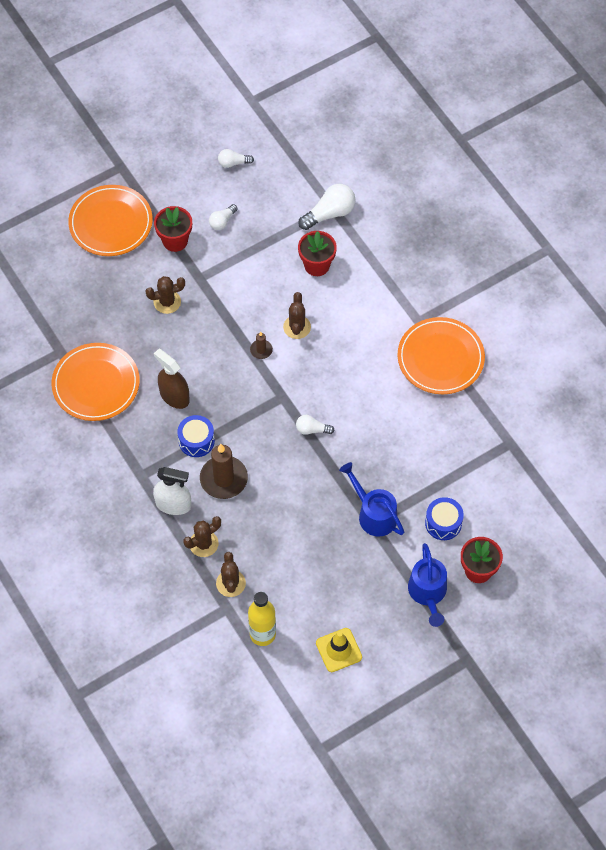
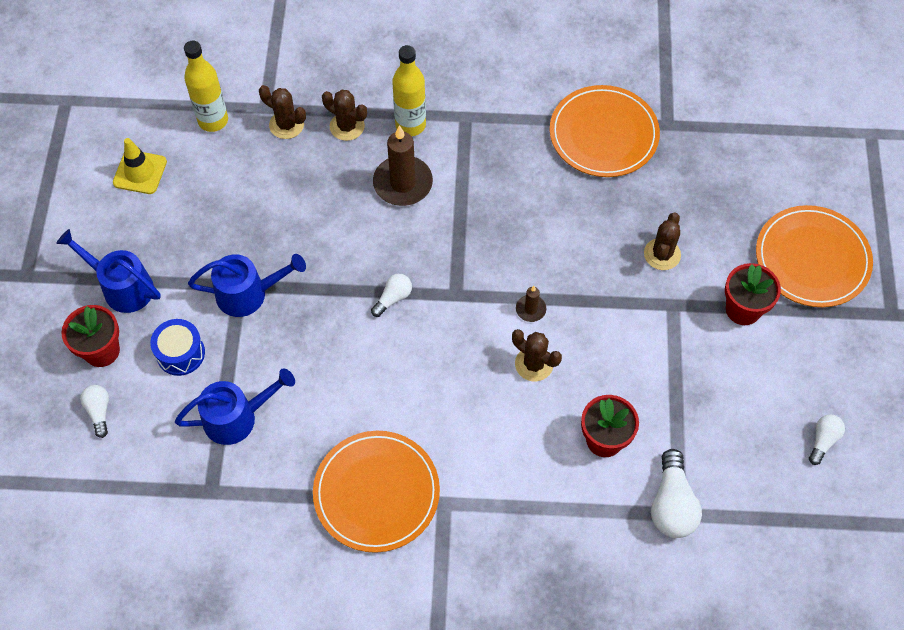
camera: 125 degrees right, 0 degrees up
(173, 504) = (410, 125): white spray bottle -> yellow bottle
(174, 396) = (535, 194): brown spray bottle -> none
(196, 441) = (466, 184): blue drum -> none
(203, 543) = (347, 126): brown cactus -> brown cactus turned 60 degrees counterclockwise
(222, 221) = (739, 375): white light bulb -> white light bulb (99, 411)
(456, 461) = (237, 417): none -> blue watering can

